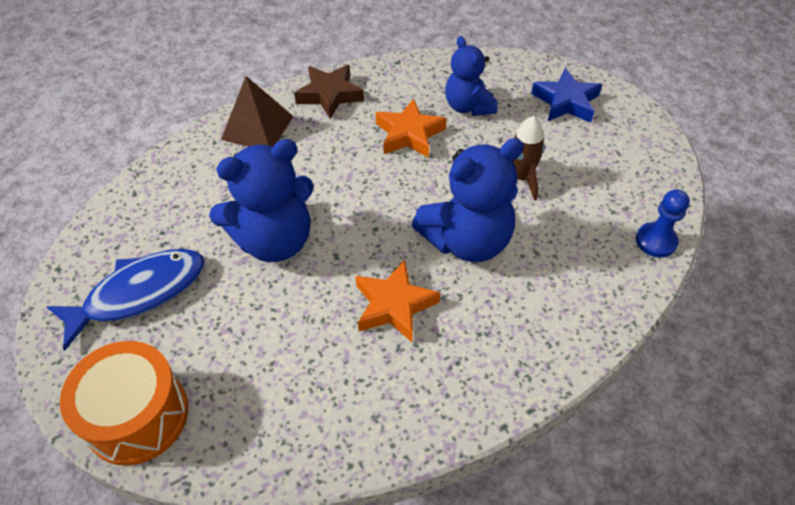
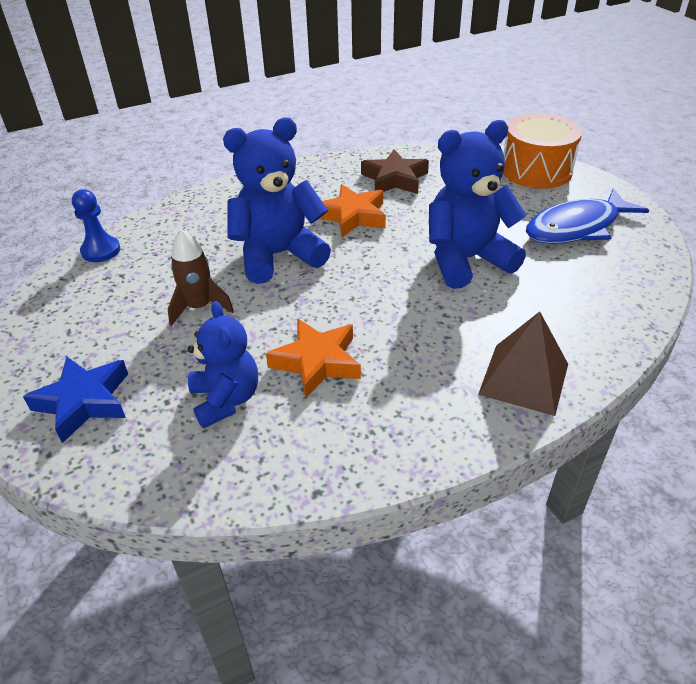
camera: 175 degrees left, 10 degrees down
(330, 95) = (429, 428): brown star -> brown star (395, 179)

